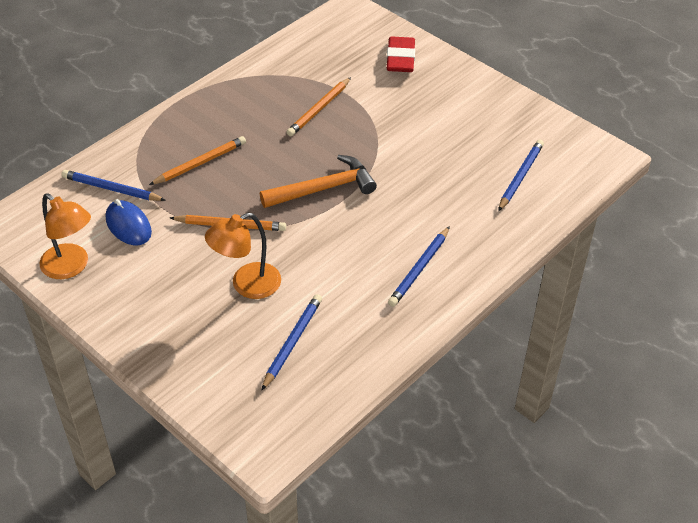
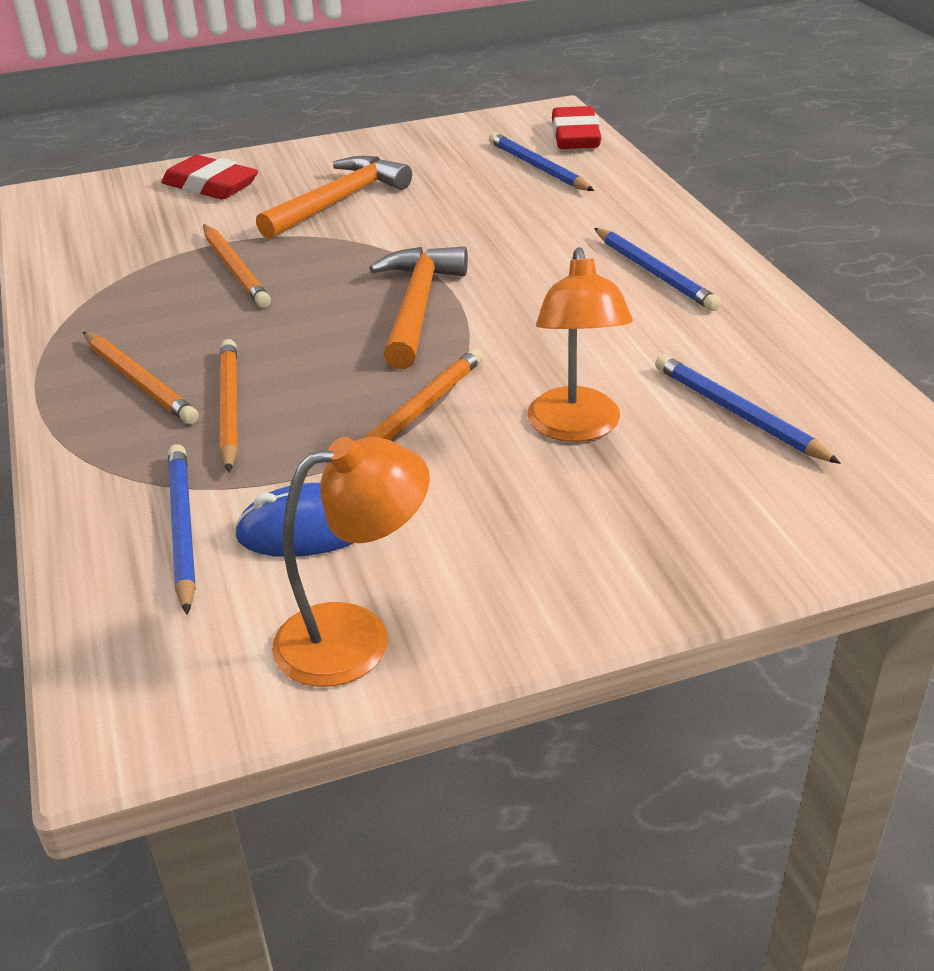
camera: 60 degrees left, 10 degrees down
(111, 189) = (182, 528): blue pencil -> blue pencil turned 120 degrees clockwise
(204, 126) = (140, 381): none -> orange pencil
(416, 113) = (338, 202): none -> orange hammer
(579, 178) = (575, 136): none -> red eraser

